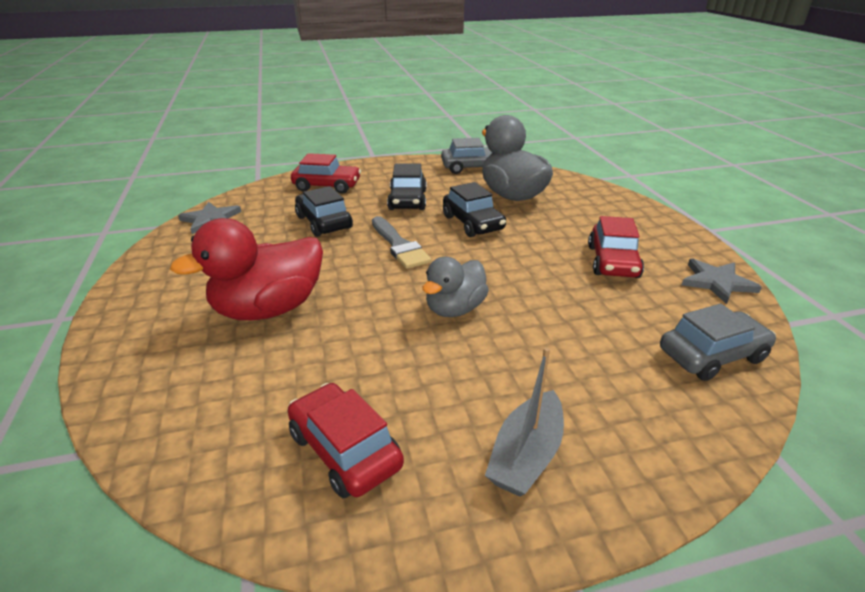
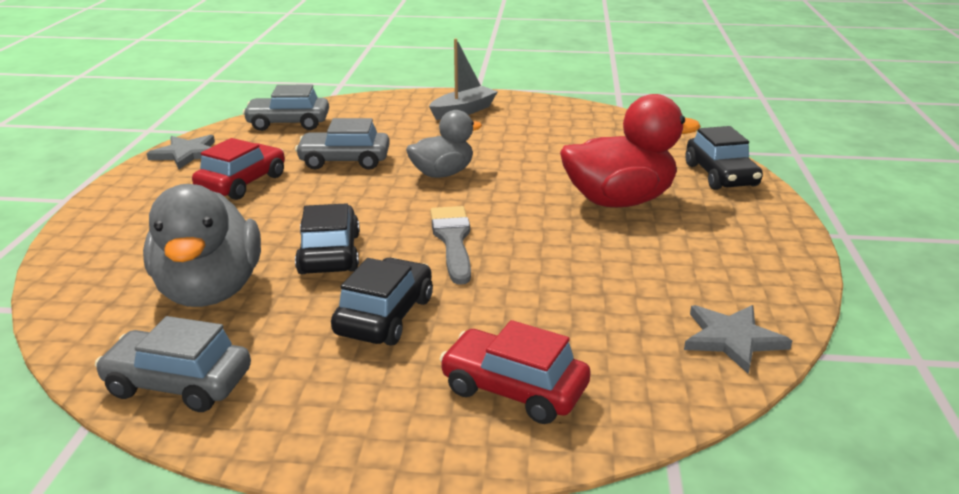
camera: 160 degrees left, 5 degrees down
(324, 222) = (541, 296): black car -> black car (720, 175)
(345, 450) = (566, 126): red car -> none
(565, 306) = (344, 161): none -> grey car

